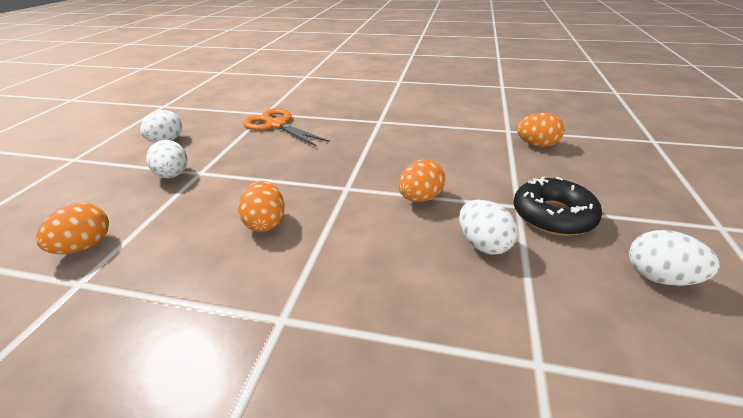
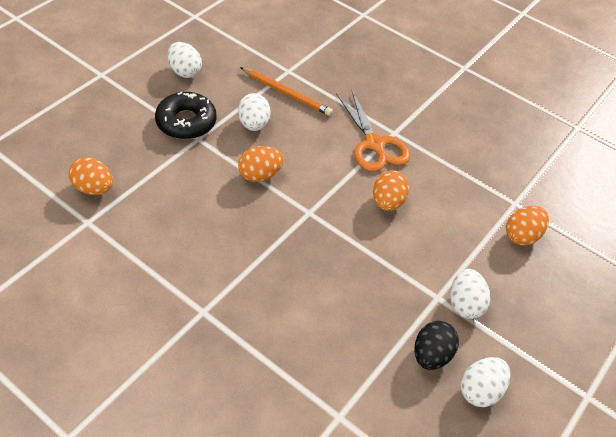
camera: 160 degrees left, 15 degrees up
(205, 145) = (431, 355): none -> black egg
(276, 125) = (334, 367): orange scissors -> orange scissors (374, 144)
(493, 312) = (286, 93): none -> orange pencil

